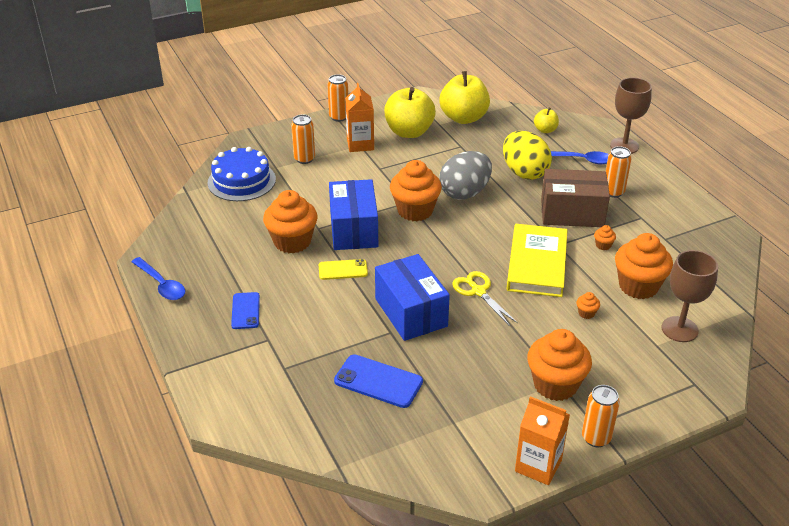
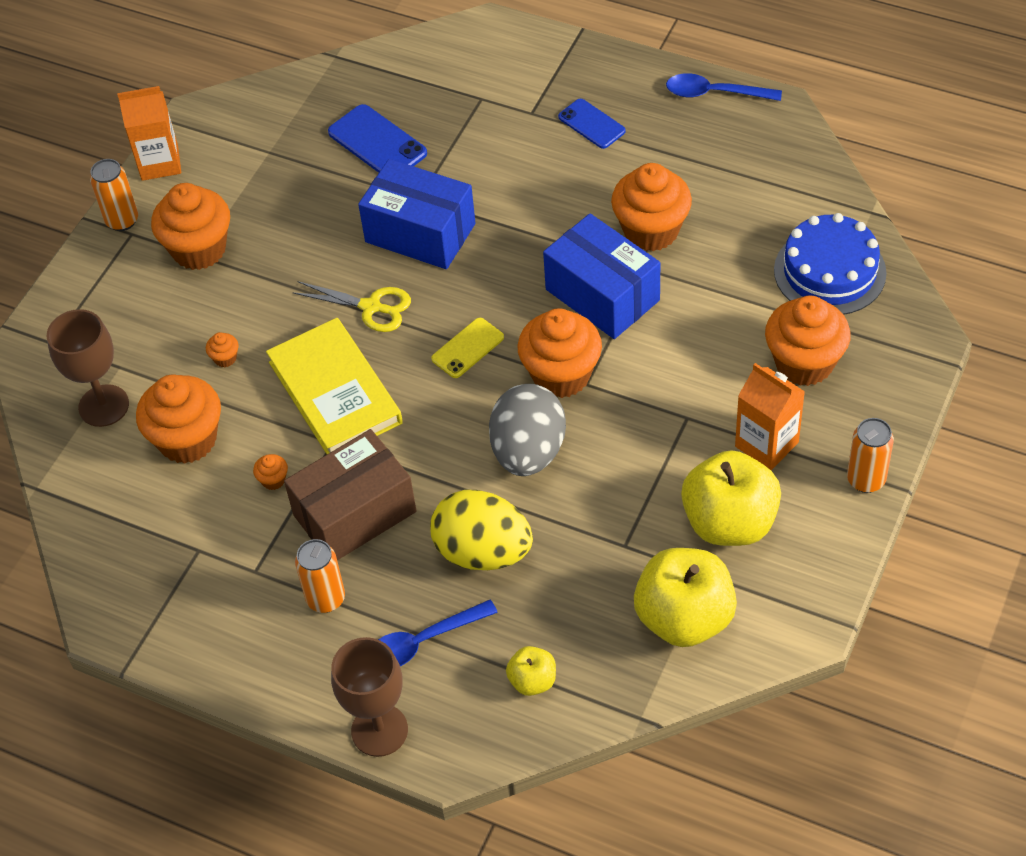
camera: 145 degrees right, 15 degrees up
(304, 159) = (804, 363): orange can -> orange cupcake
(343, 270) = (550, 234): yellow phone -> yellow phone (467, 348)
(378, 381) = (377, 143): blue phone -> blue phone turned 60 degrees clockwise

